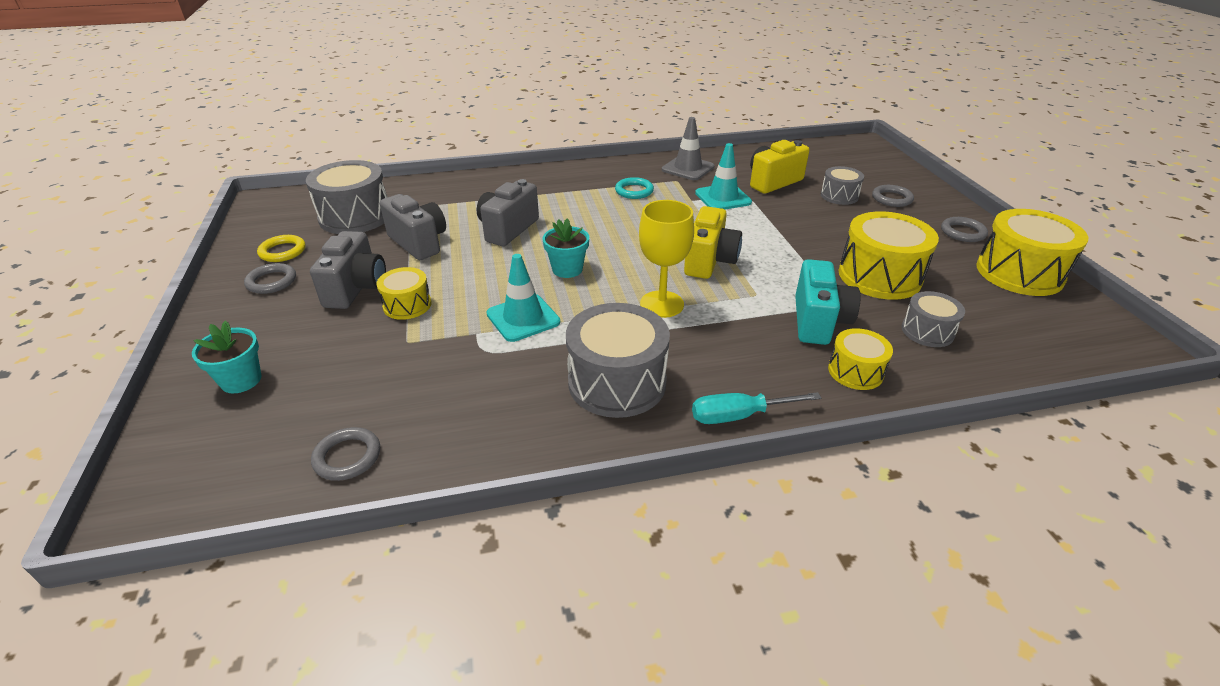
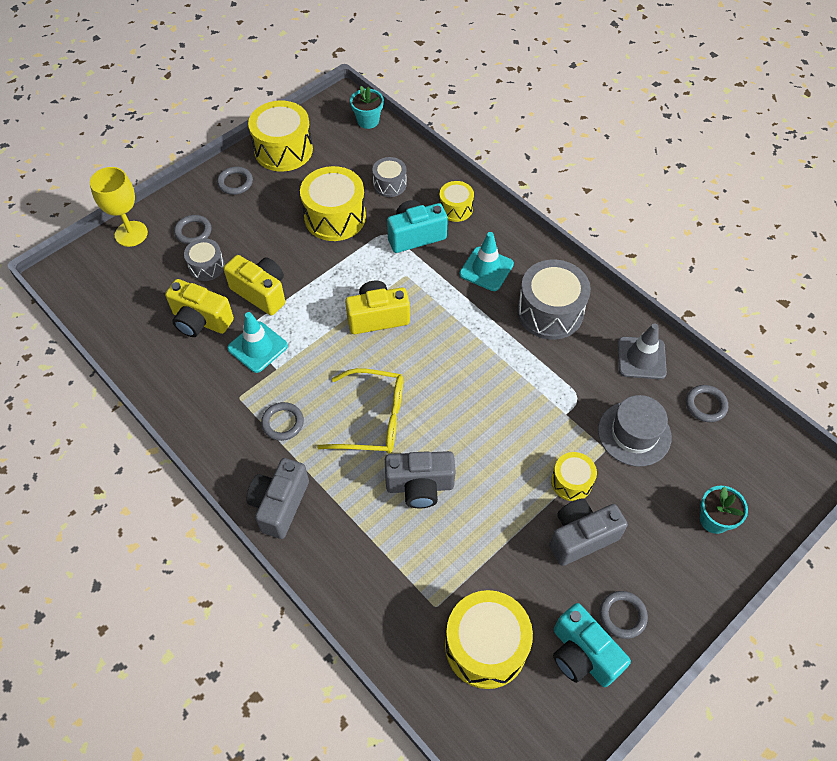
camera: 120 degrees left, 20 degrees up
(282, 251) = (582, 655): yellow ring -> turquoise camera
(355, 217) = (485, 646): grey drum -> yellow drum
(396, 372) = (634, 433): none -> grey hat
(419, 242) = (488, 544): grey camera -> grey camera (280, 504)
(523, 318) = (529, 396): turquoise traffic cone -> turquoise traffic cone (486, 269)
(567, 269) = (451, 403): turquoise flower pot -> turquoise flower pot (368, 121)
(595, 227) = (373, 419): none -> yellow glasses
(634, 191) = (283, 423): turquoise ring -> grey ring
(662, 304) = (455, 323): yellow goblet -> yellow goblet (131, 234)
(688, 168) = (203, 400): grey traffic cone -> grey traffic cone (641, 358)
(739, 415) = (533, 247): turquoise screwdriver -> none
(788, 212) = (261, 292): none -> yellow camera

